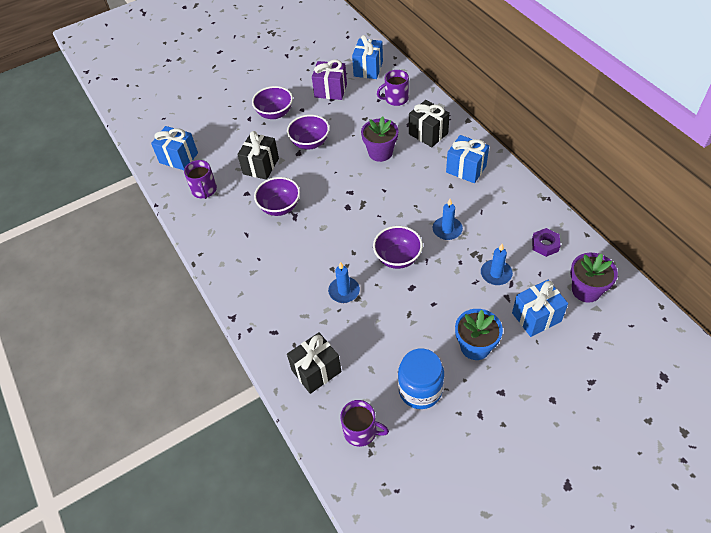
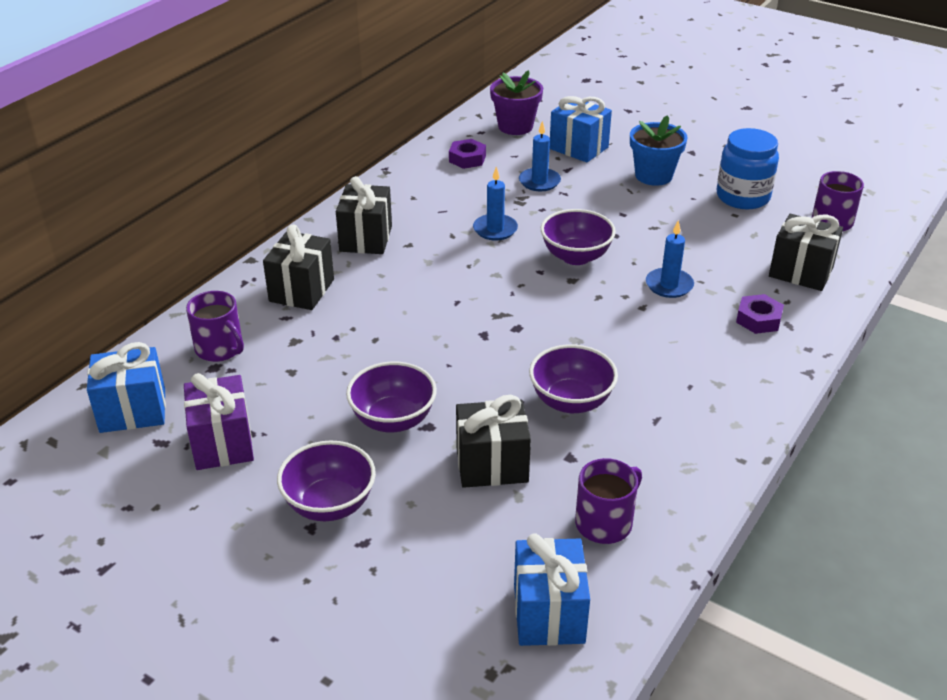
camera: 120 degrees left, 15 degrees down
(287, 319) = (758, 319): none -> purple nut
(380, 153) = (374, 328): purple flower pot -> none
(466, 169) = (366, 239): blue gift -> black gift

